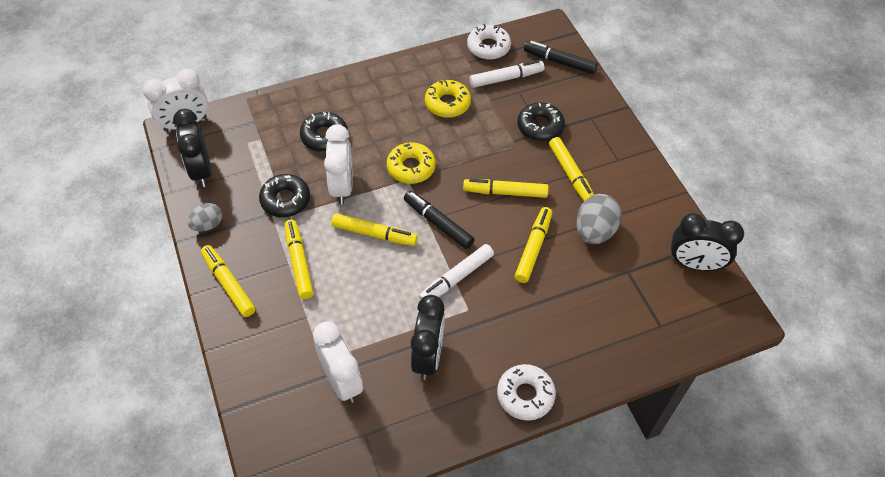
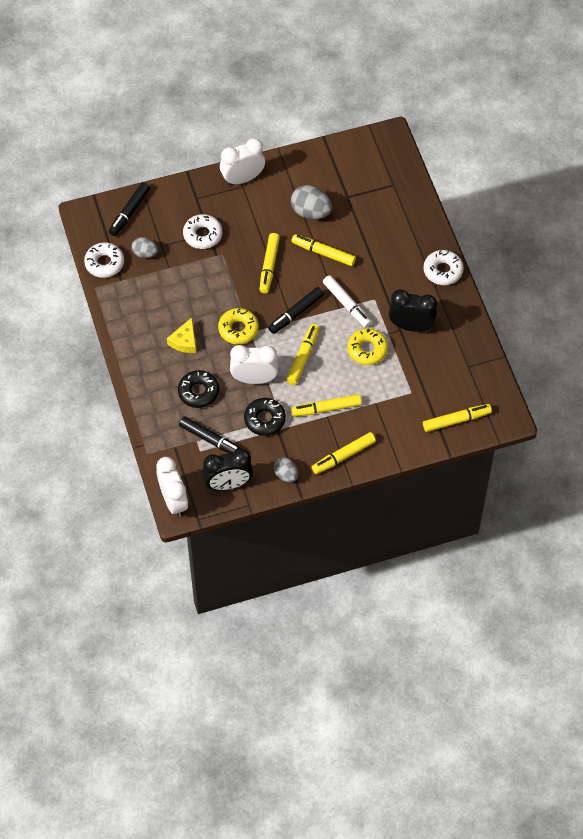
camera: 85 degrees left, 5 degrees up
(260, 151) = (211, 440): none -> black marker
(342, 381) = (428, 380): white clock -> white clock (242, 178)
(392, 120) = (184, 341): none -> yellow cheese
(447, 103) = (169, 299): yellow donut -> yellow donut (367, 349)
(506, 78) = (145, 253): white marker -> grey egg
(540, 126) = (202, 235): black donut -> white donut
(571, 175) = (255, 220): yellow marker -> yellow marker (456, 420)
(694, 264) = (344, 155): black clock -> none

